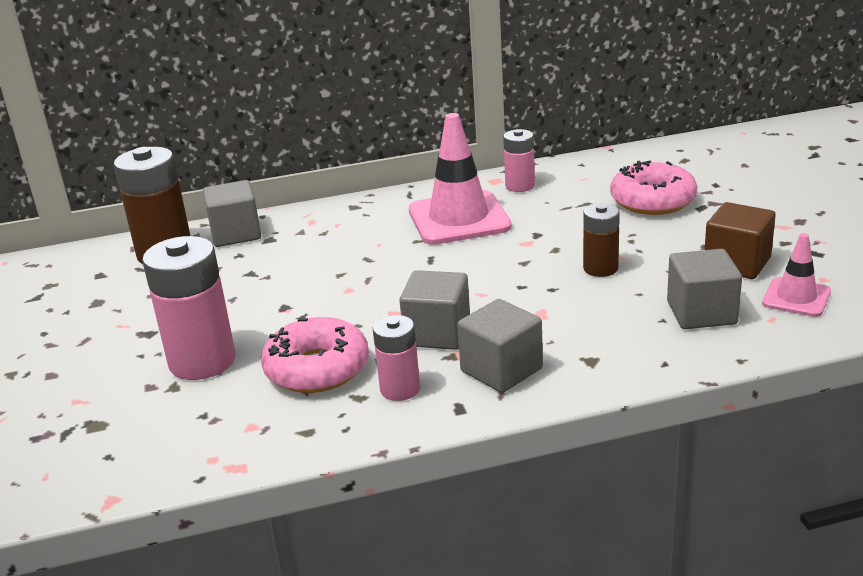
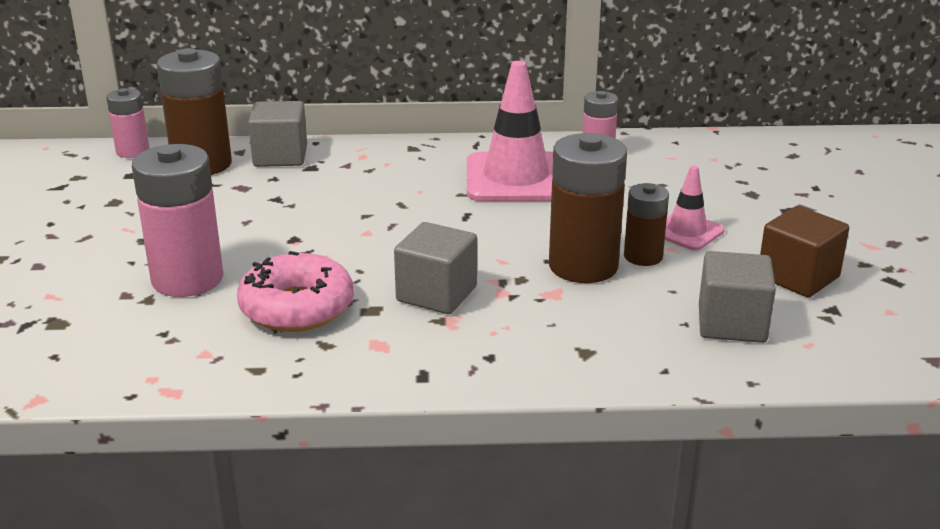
camera: 10 degrees right, 0 degrees up
(400, 389) = (371, 344): pink battery -> pink battery (132, 151)
(501, 370) = (485, 344): grey cube -> none
(553, 286) = (583, 266): none -> brown battery
(653, 201) = (736, 193): pink donut -> none
(796, 297) = (848, 326): pink traffic cone -> pink traffic cone (687, 231)

